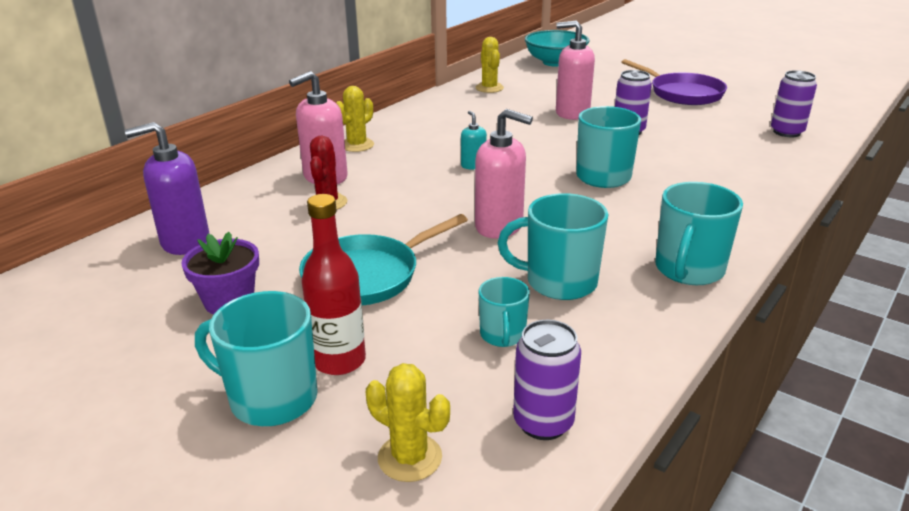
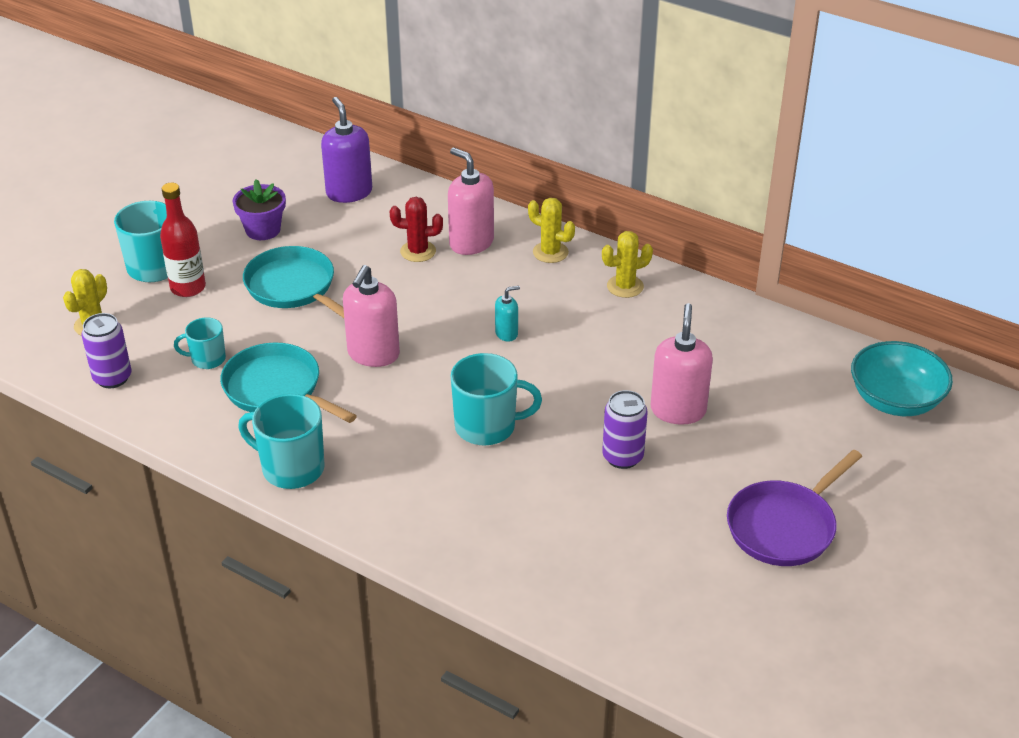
camera: 85 degrees right, 10 degrees up
(489, 88) = (757, 338): yellow cactus -> yellow cactus (625, 286)
(559, 282) = (277, 389): turquoise mug -> turquoise pan
(786, 132) = (644, 612): purple can -> none

